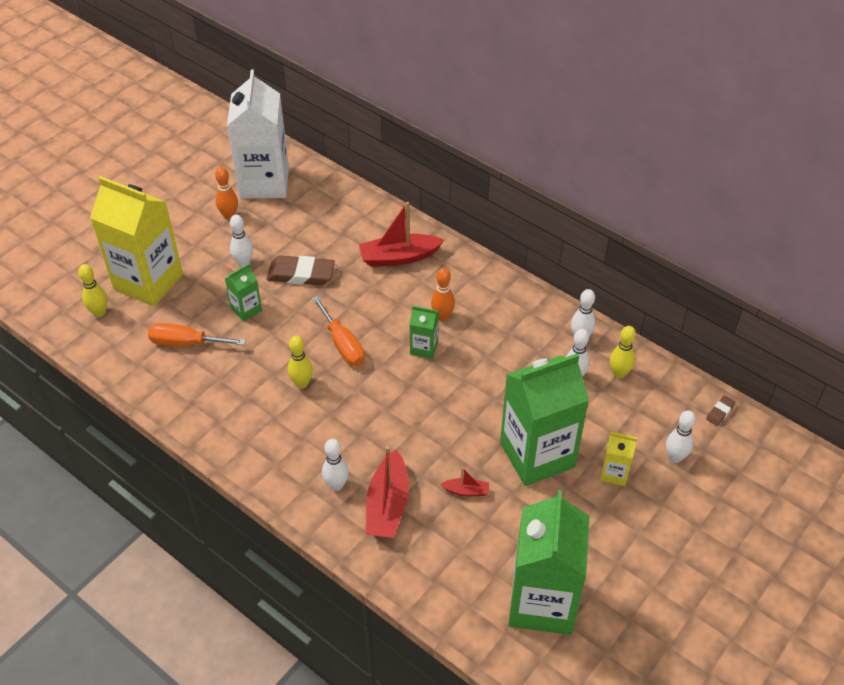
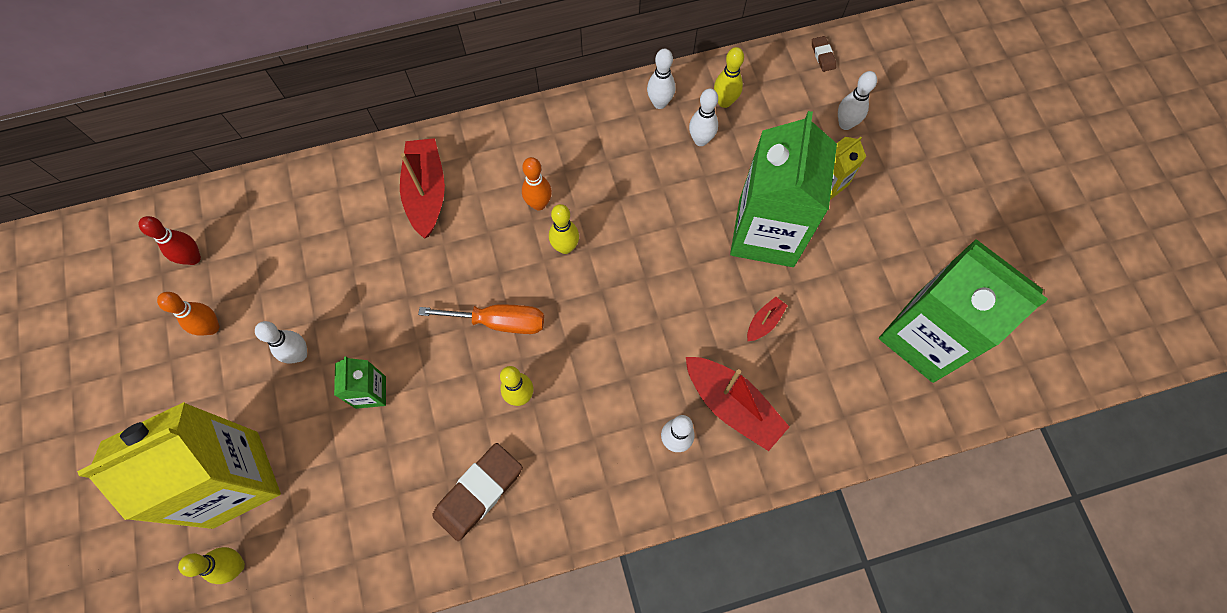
camera: 55 degrees left, 20 degrees up
(186, 343) = (366, 487): orange screwdriver -> none
(264, 182) = (193, 258): white carton -> red bowling pin
(301, 274) = (367, 304): brown eraser -> brown eraser (479, 492)
(399, 257) = (426, 192): red boat -> red boat turned 150 degrees clockwise
(424, 348) = (565, 247): green carton -> yellow bowling pin

